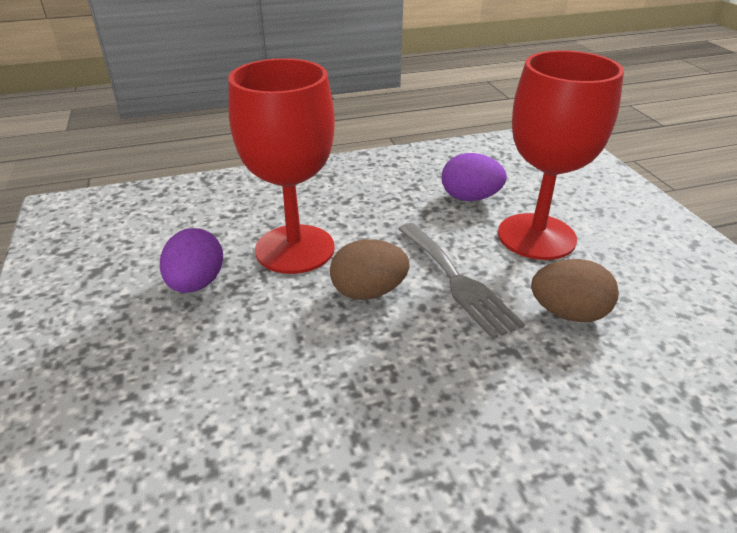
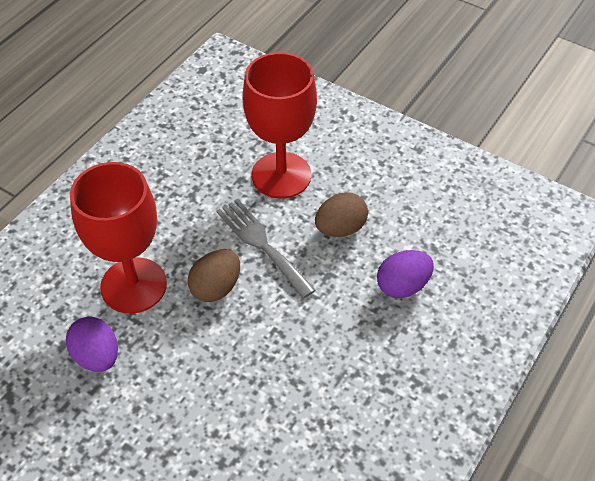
camera: 40 degrees left, 15 degrees up
(457, 281) = (262, 244): grey fork -> grey fork turned 150 degrees counterclockwise
(470, 198) = (211, 163): purple egg -> purple egg (402, 286)

